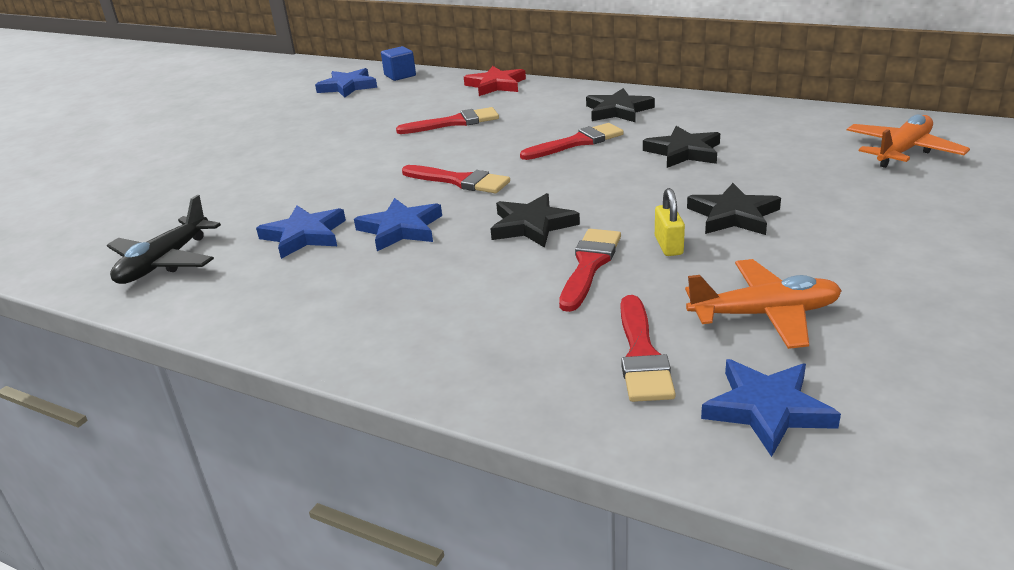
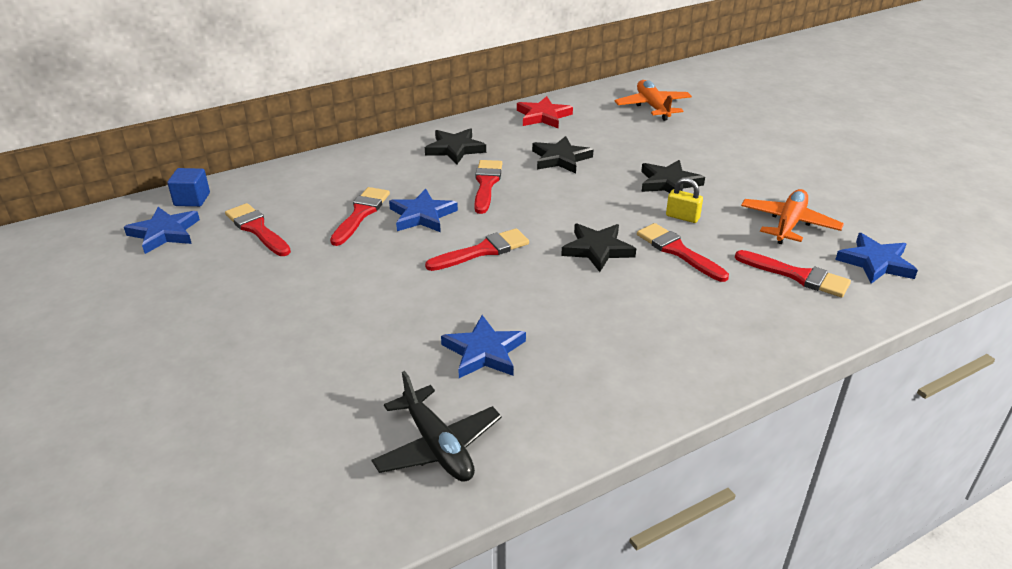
camera: 60 degrees left, 5 degrees up
(387, 105) = (257, 229): none -> red brush
(400, 229) = (533, 303): blue star -> blue star (422, 215)
(496, 85) = (311, 169): red star -> red star (543, 116)

